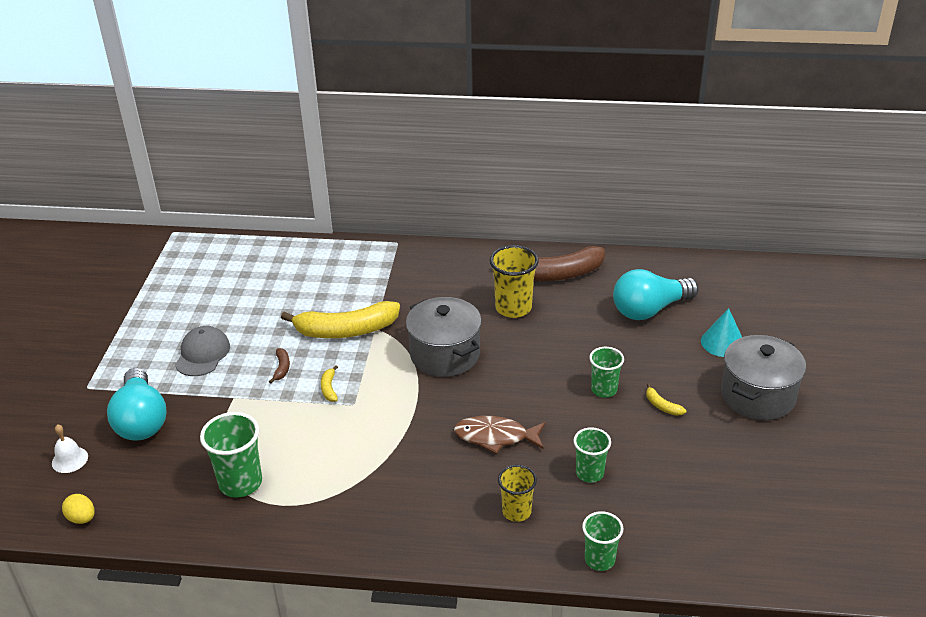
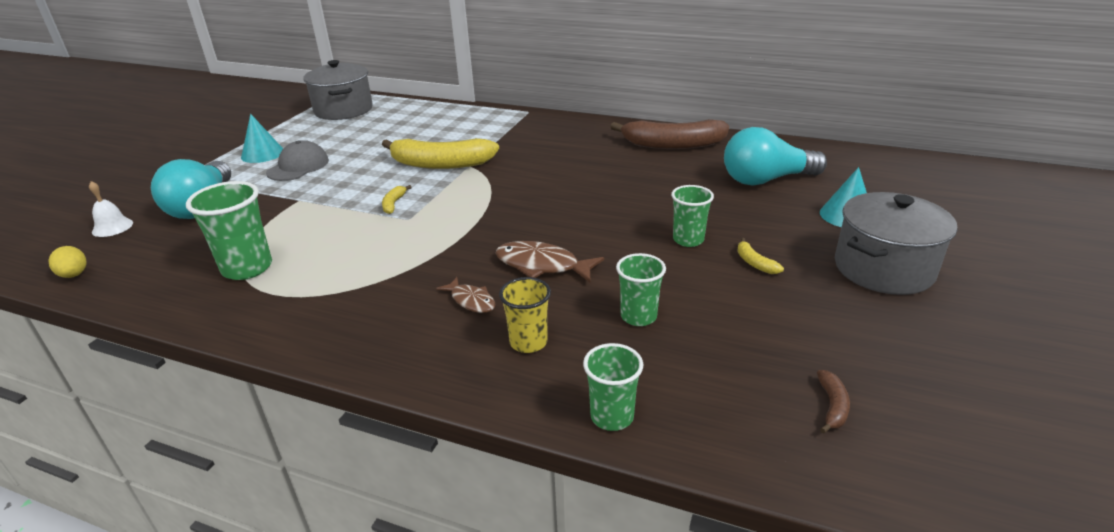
camera: 15 degrees right, 5 degrees down
(151, 341) = (262, 154): none -> turquoise cone
(282, 368) = (360, 184): brown banana -> brown banana (832, 406)
(445, 354) = (526, 191): grey pot -> grey pot (343, 110)
(454, 482) = (471, 301): none -> brown fish
(513, 308) = (616, 164): yellow cup -> none

